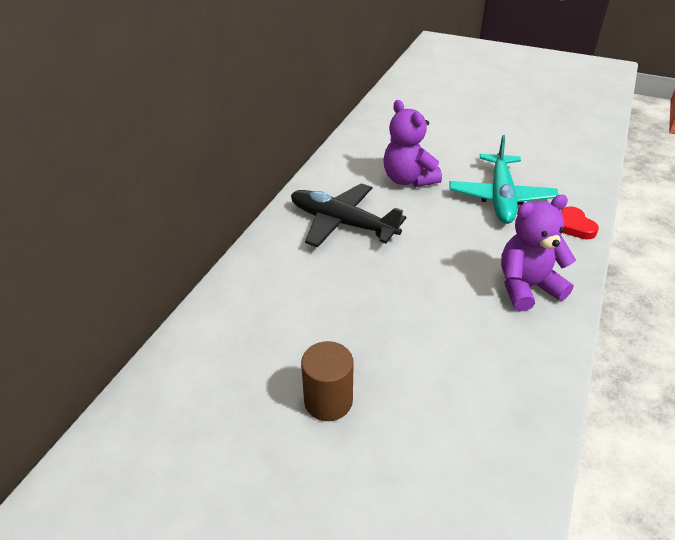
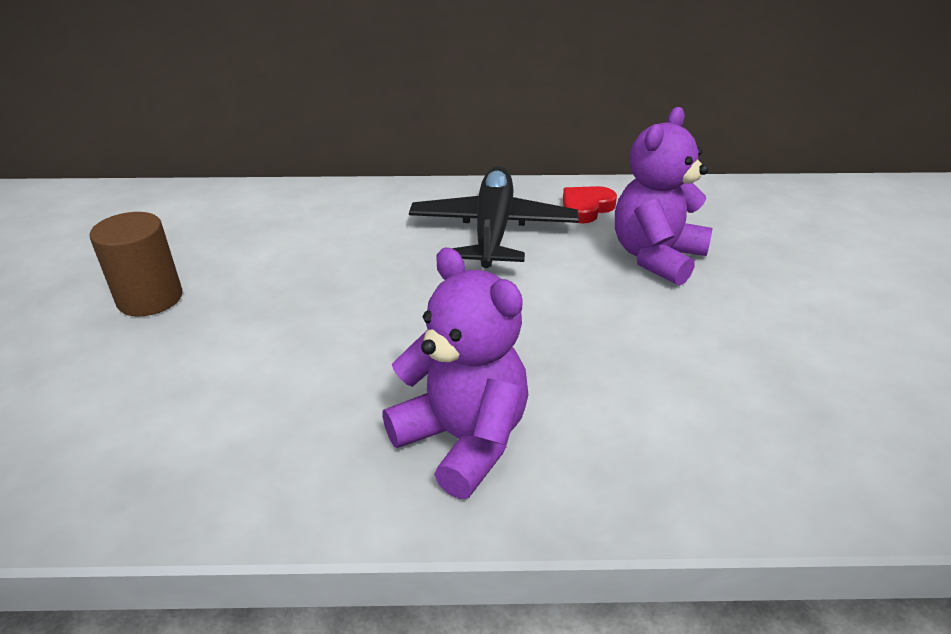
camera: 65 degrees right, 5 degrees down
(500, 197) = (714, 362): turquoise plane -> none
(574, 226) = (717, 485): red heart -> red heart (586, 208)

